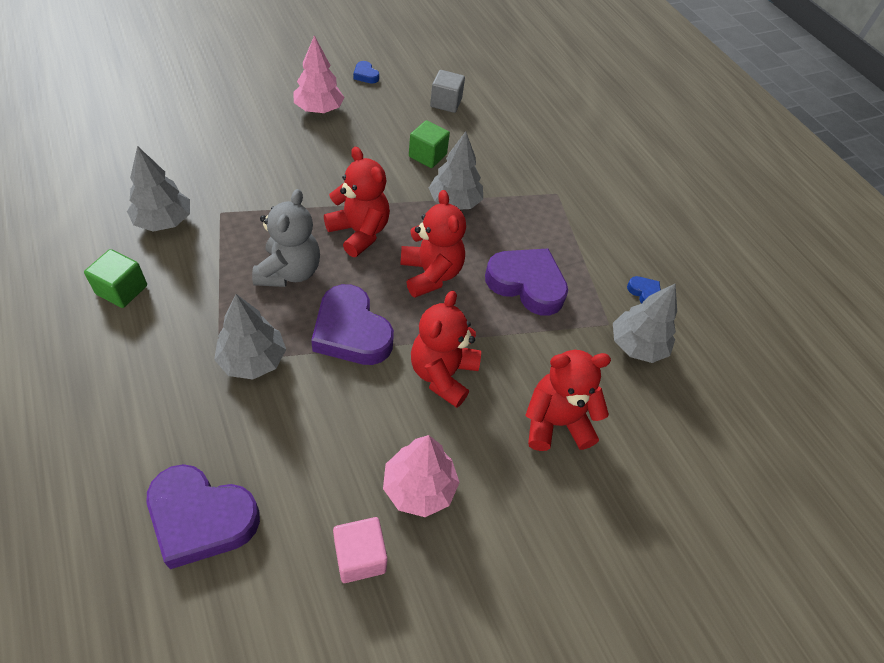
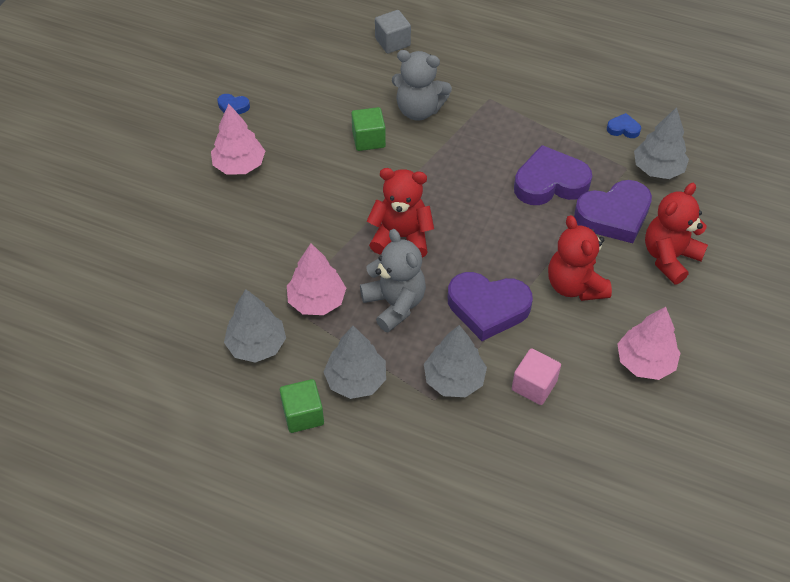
camera: 35 degrees left, 0 degrees up
(201, 518) = (554, 490): purple heart -> purple heart (614, 215)
(242, 226) = (317, 301): none -> pink tree
(360, 556) = (662, 426): pink cube -> pink cube (534, 385)
(430, 274) = (484, 227): red teddy bear -> none
(446, 103) = (324, 84): grey cube -> grey cube (392, 42)
(454, 202) = (433, 161): grey tree -> grey tree (356, 380)
(491, 163) = (419, 110): none -> grey teddy bear

